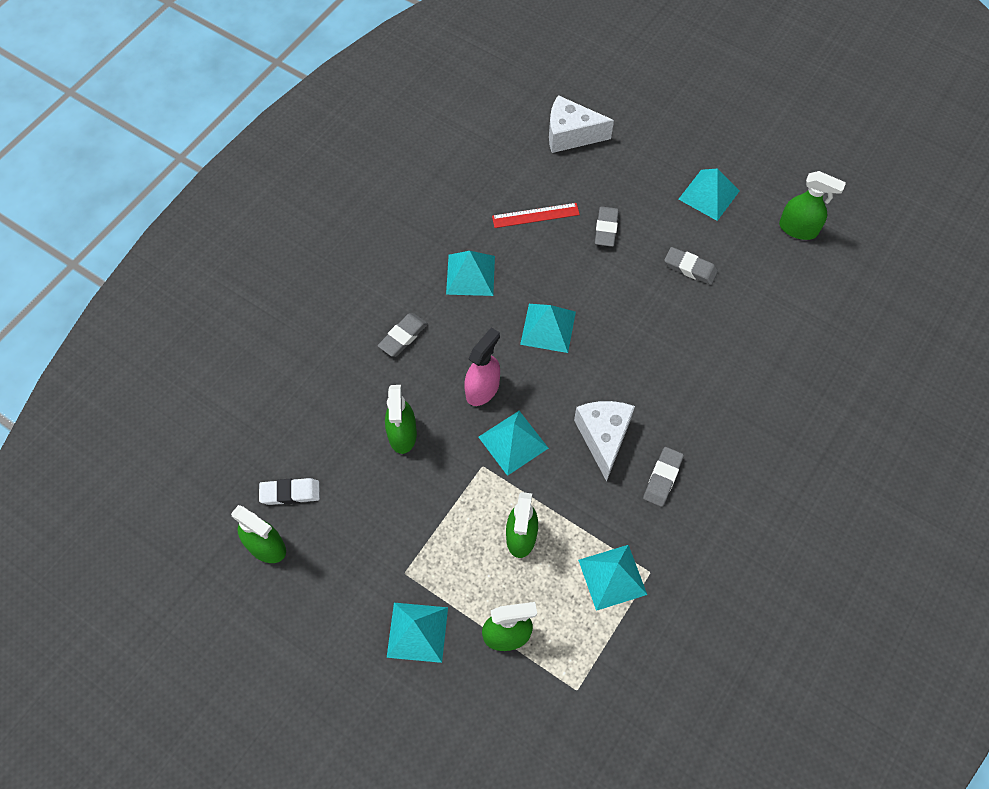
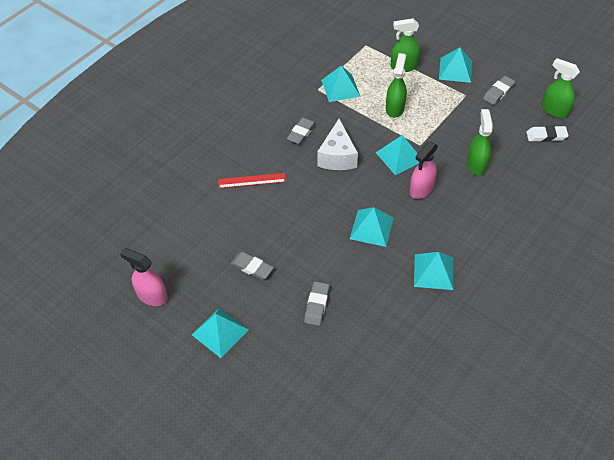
camera: 175 degrees left, 10 degrees down
(403, 337) = (483, 227): grey eraser -> grey eraser (498, 92)
(535, 215) = (377, 321): red ruler -> red ruler (251, 180)
(571, 135) = (339, 404): white cheese -> none
(798, 229) = (152, 296): green spray bottle -> pink spray bottle

